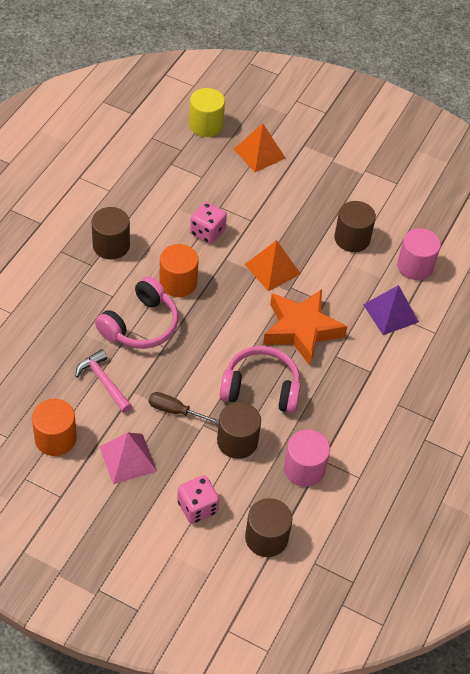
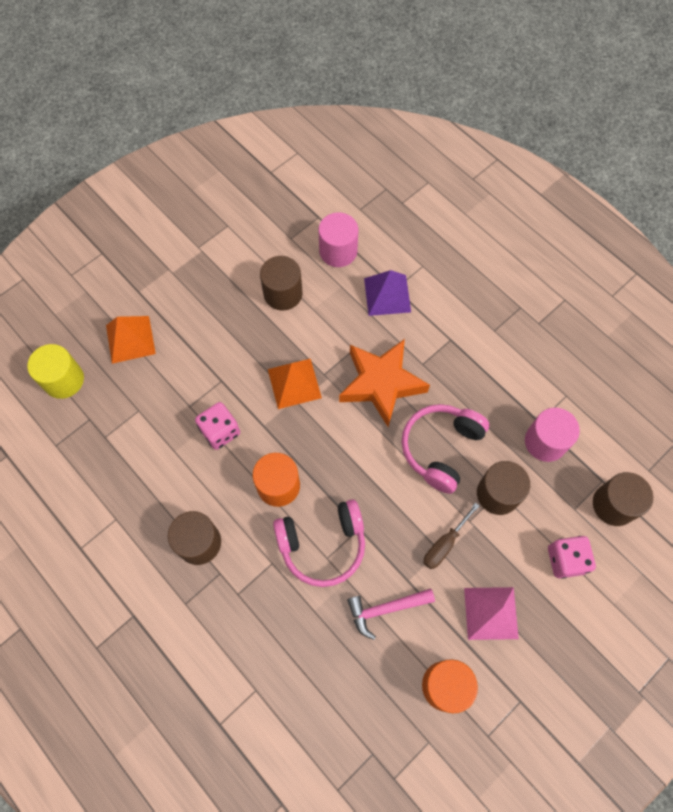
camera: 65 degrees left, 15 degrees up
(140, 325) = (322, 545): pink headphones -> pink headphones turned 105 degrees clockwise

